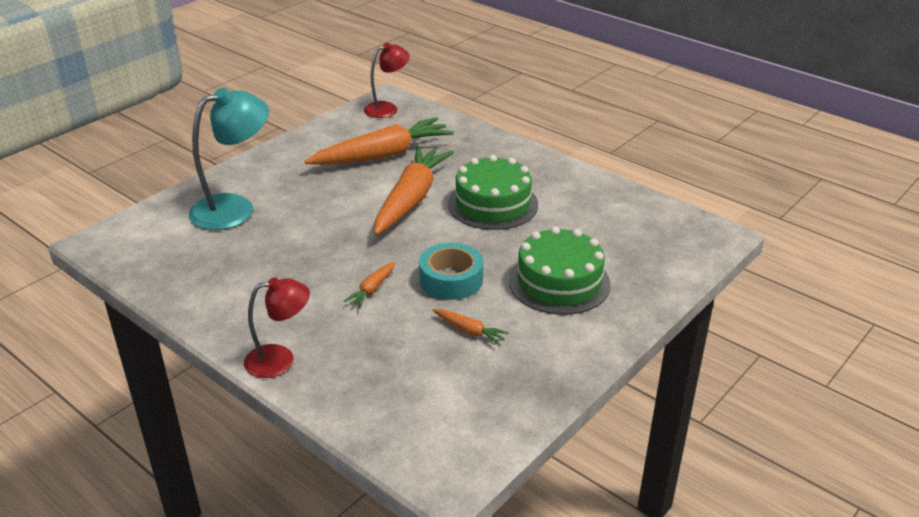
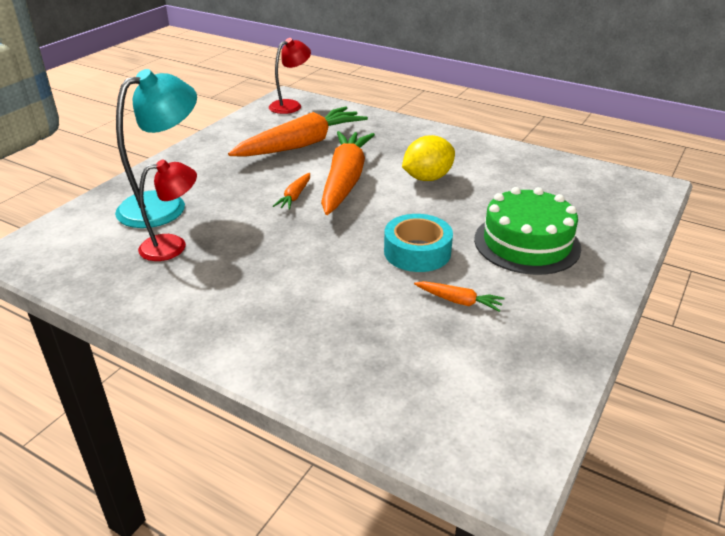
camera: 10 degrees left, 0 degrees up
(280, 359) = (262, 356): red lamp -> red lamp (173, 246)
(372, 289) = (338, 270): orange carrot -> orange carrot (294, 196)
(493, 204) = (427, 178): green cake -> yellow lemon

